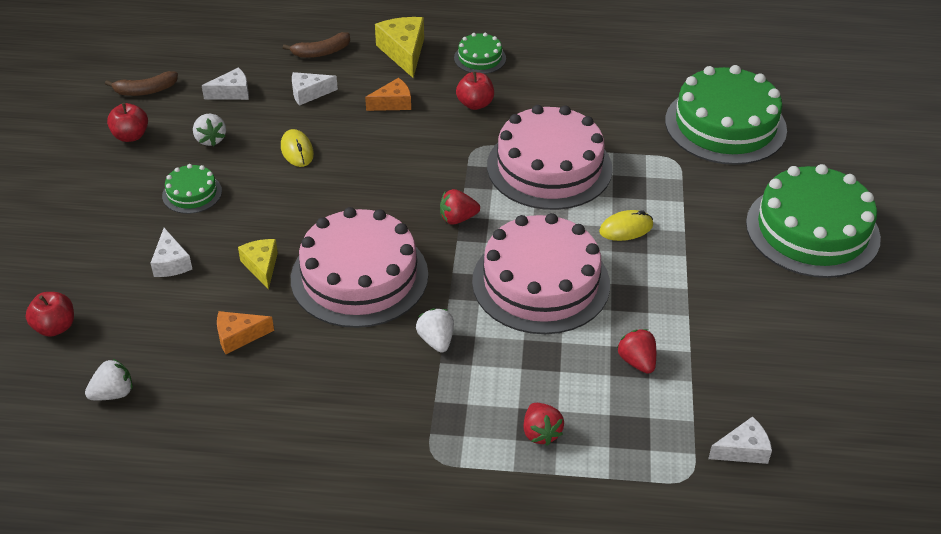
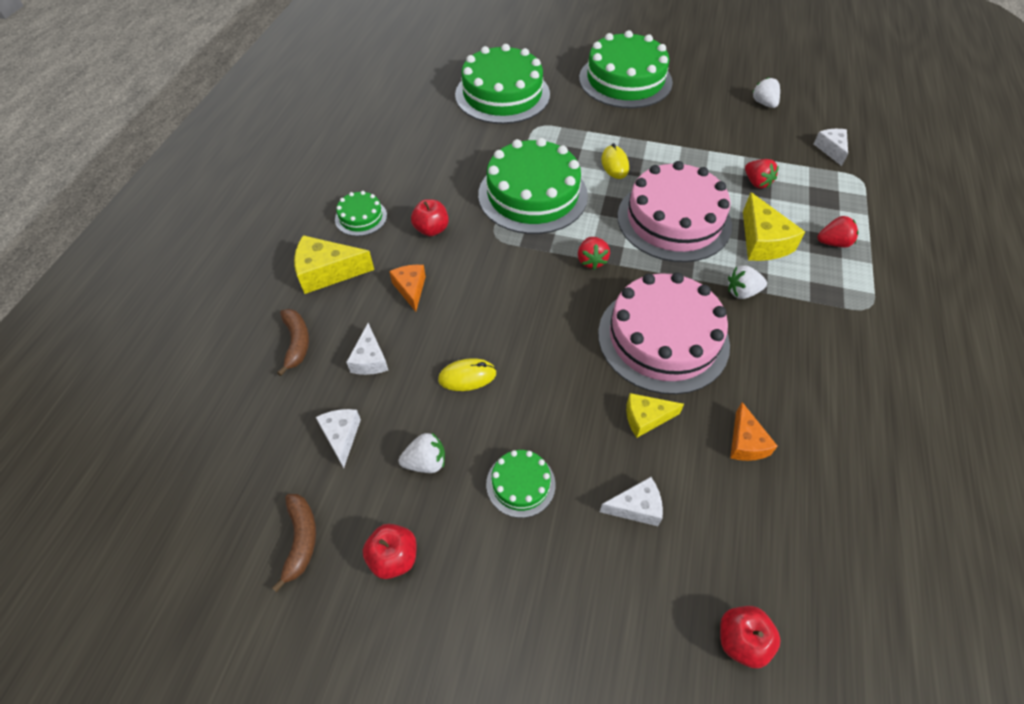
camera: 80 degrees left, 10 degrees up
(113, 393) = (836, 566): white strawberry -> white strawberry (764, 103)
(525, 362) = (762, 241): none -> yellow cheese
(549, 167) = (532, 195): pink cake -> green cake
(637, 361) = (756, 182): red strawberry -> red strawberry turned 105 degrees counterclockwise

